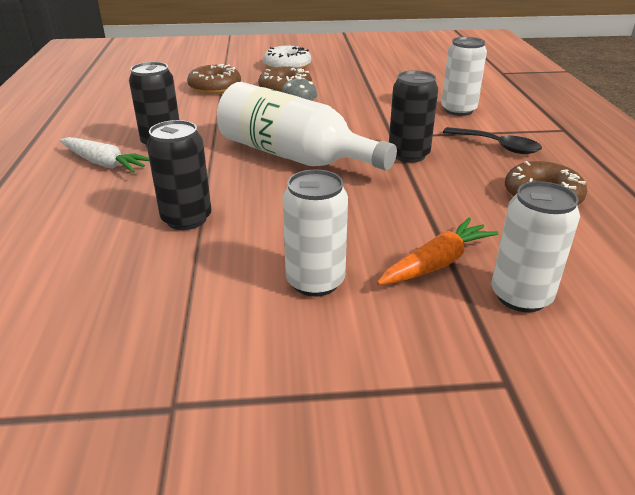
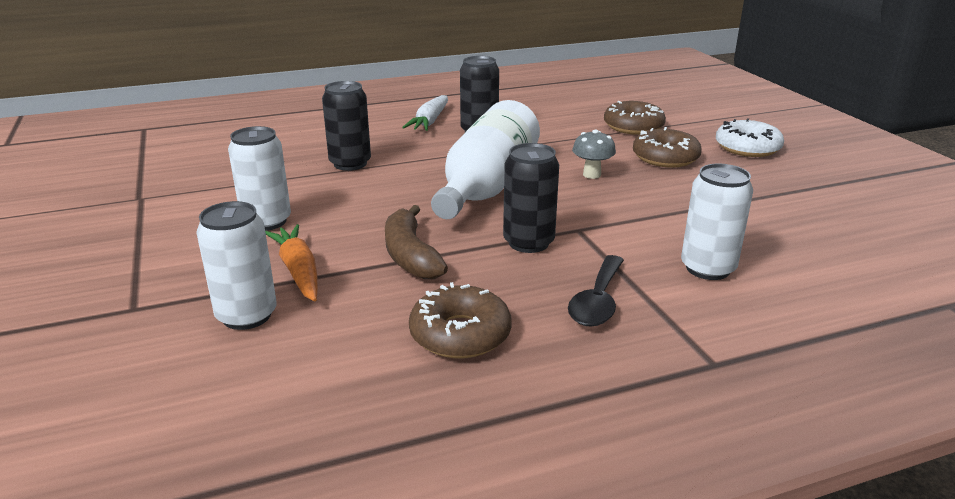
camera: 75 degrees right, 5 degrees down
(418, 204) = (410, 255): none -> brown banana
(437, 263) = (298, 271): orange carrot -> orange carrot turned 150 degrees counterclockwise

